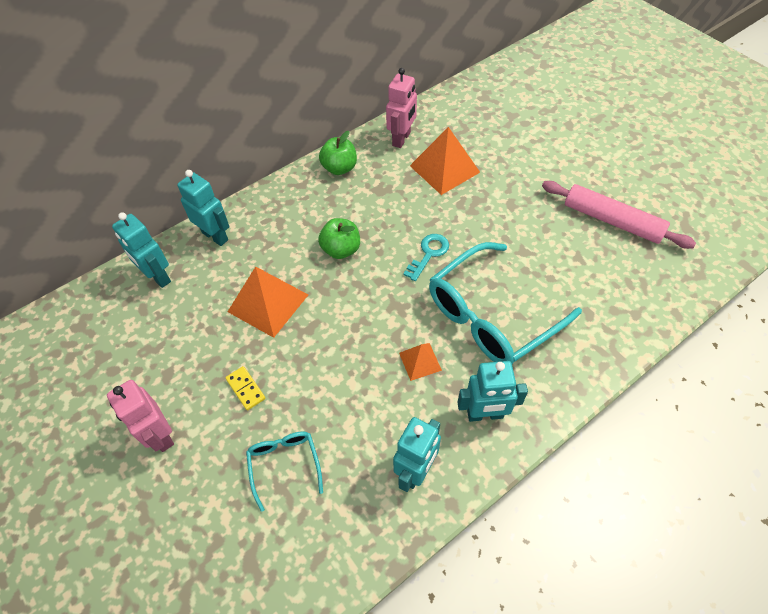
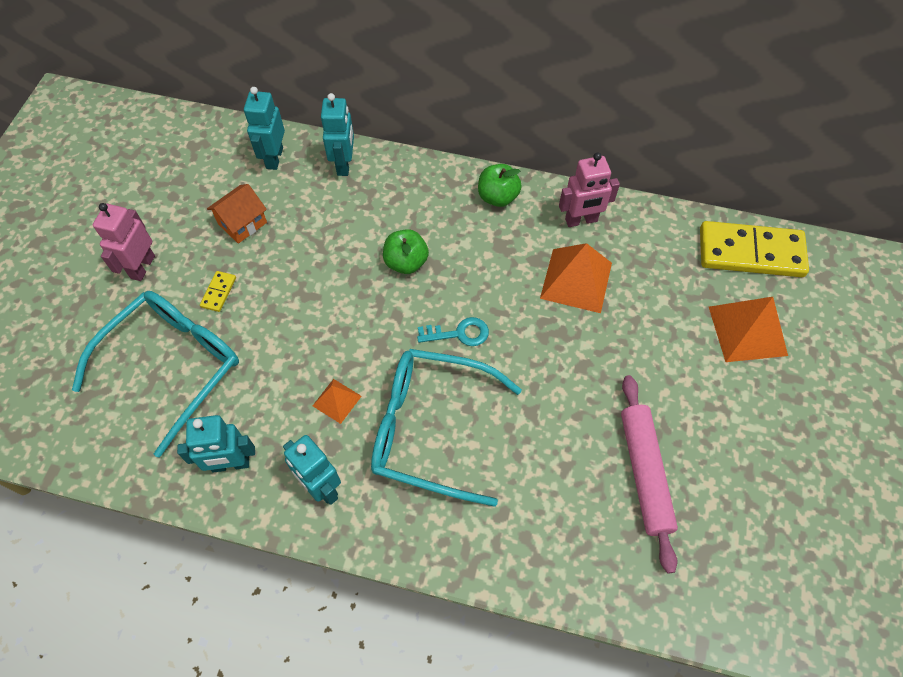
camera: 50 degrees right, 5 degrees up
(196, 334) = (242, 223): none -> orange house
(268, 303) = (308, 249): orange pyramid -> orange pyramid (747, 330)
(284, 464) = (173, 365): turquoise glasses -> turquoise glasses, size x2.07
(500, 81) = (750, 252): none -> yellow domino

